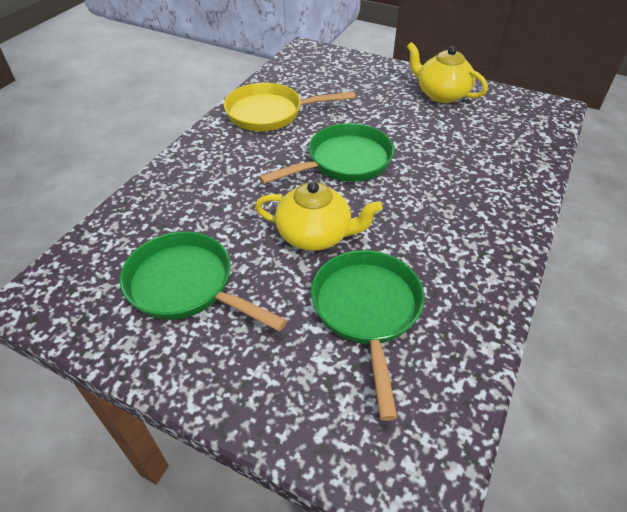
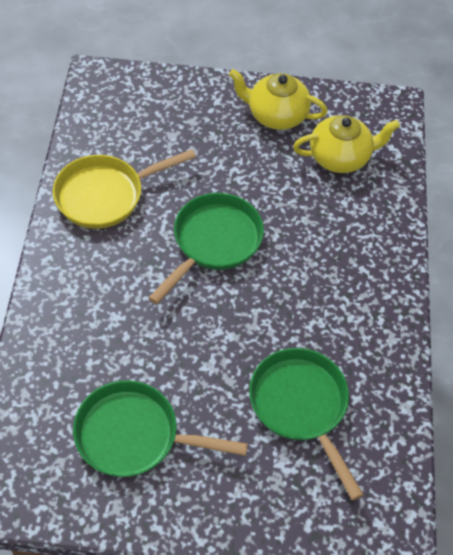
camera: 25 degrees left, 10 degrees up
(315, 235) = (224, 342): yellow teapot -> yellow teapot (340, 157)

